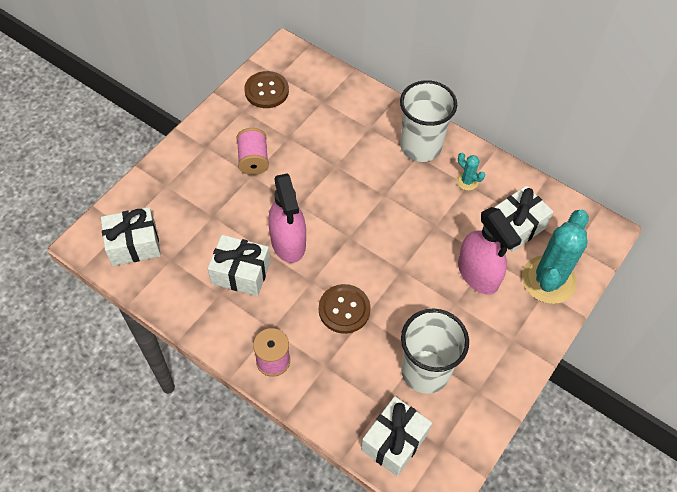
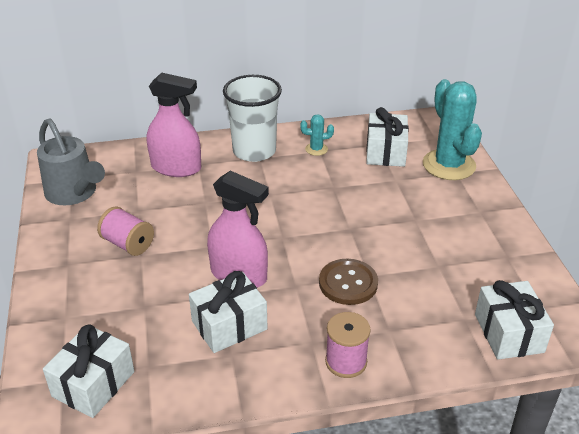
camera: 45 degrees left, 20 degrees down
(266, 91) = (74, 194): brown button -> grey watering can
(425, 371) = (459, 273): white cup -> none
(478, 274) = (403, 193): pink spray bottle -> pink spray bottle (176, 168)

